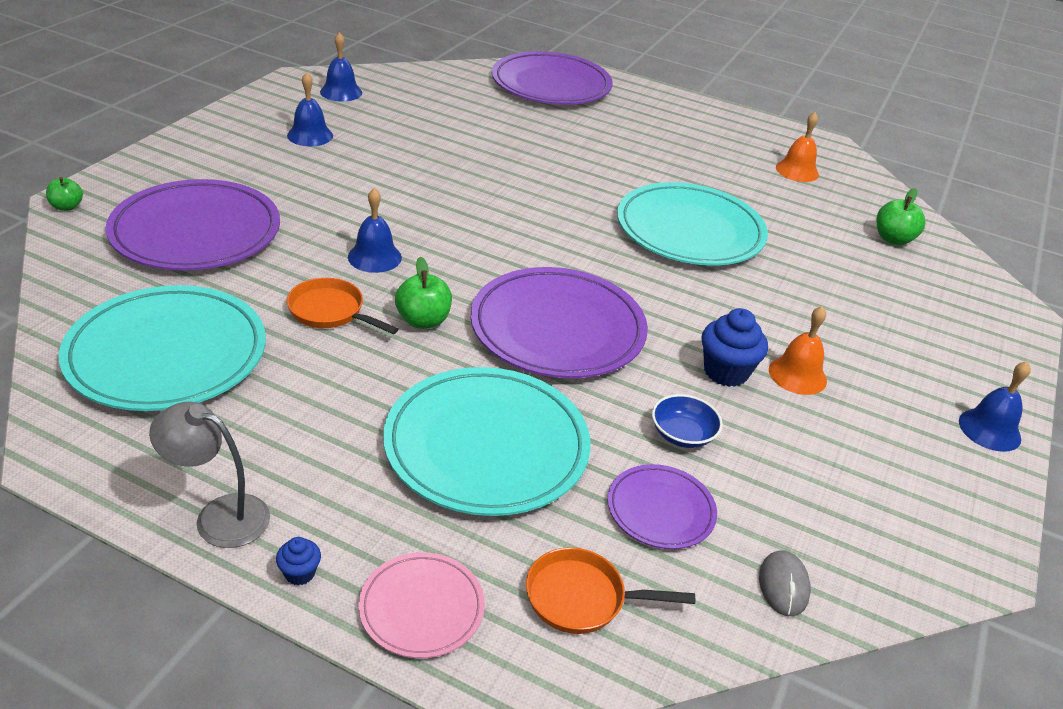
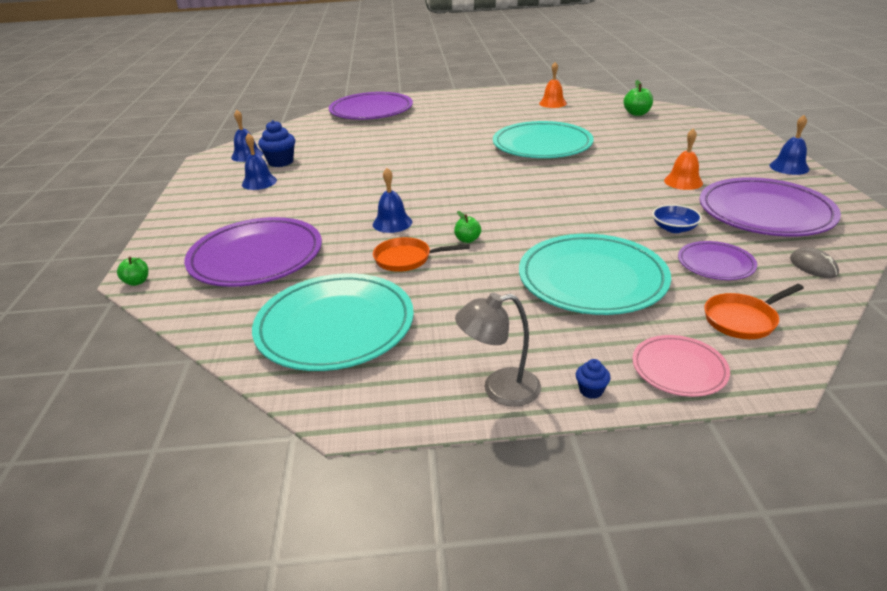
camera: 25 degrees left, 5 degrees down
(423, 320) = (467, 240): green apple -> green apple, size x0.65
(557, 329) = (544, 212): purple plate -> purple plate (765, 213)
(726, 372) = (651, 194): blue cupcake -> blue cupcake (281, 162)

